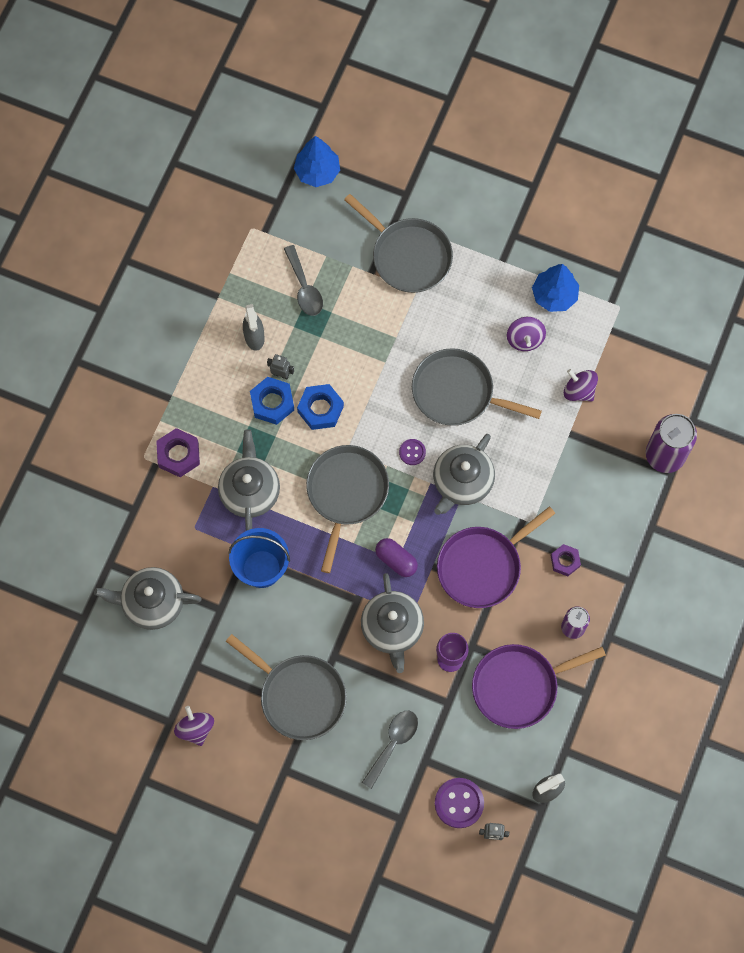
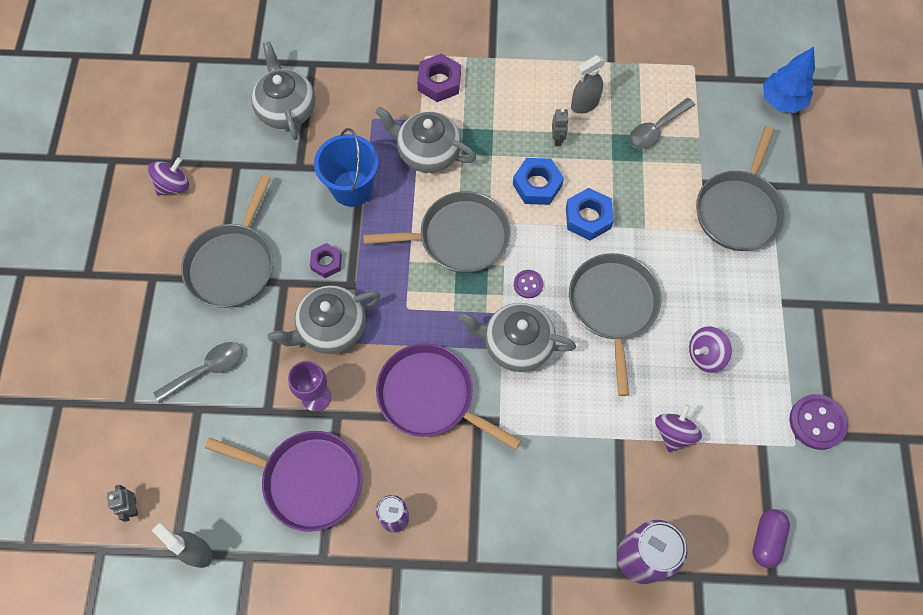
camera: 70 degrees right, 5 degrees down
(250, 490) = (427, 152): grey teapot -> grey teapot turned 135 degrees counterclockwise
(272, 403) = (525, 141): blue nut -> blue nut (588, 218)
(393, 744) = (207, 370): grey spoon -> grey spoon turned 45 degrees counterclockwise
(396, 560) = (405, 307): purple capsule -> purple capsule (766, 540)
(459, 803) = (159, 459): purple button -> purple button (817, 422)
(519, 686) = (308, 480): purple pan -> purple pan turned 150 degrees clockwise
(554, 295) = (771, 369): blue tree -> none
(565, 561) = (468, 483): purple nut -> purple nut (326, 262)

